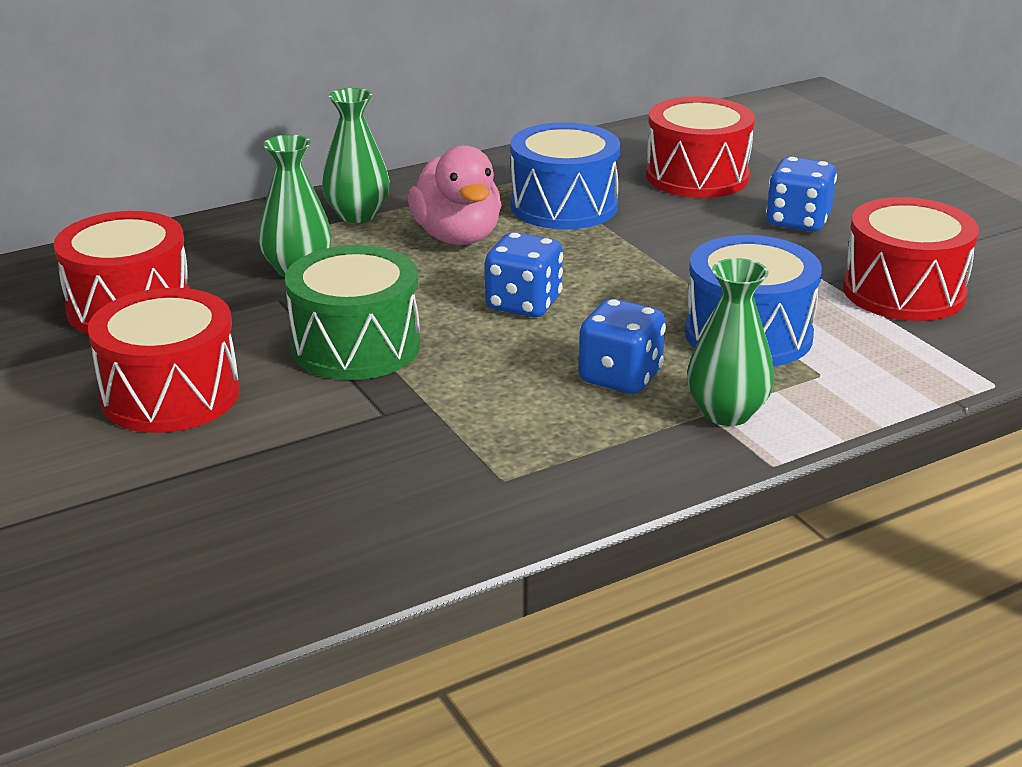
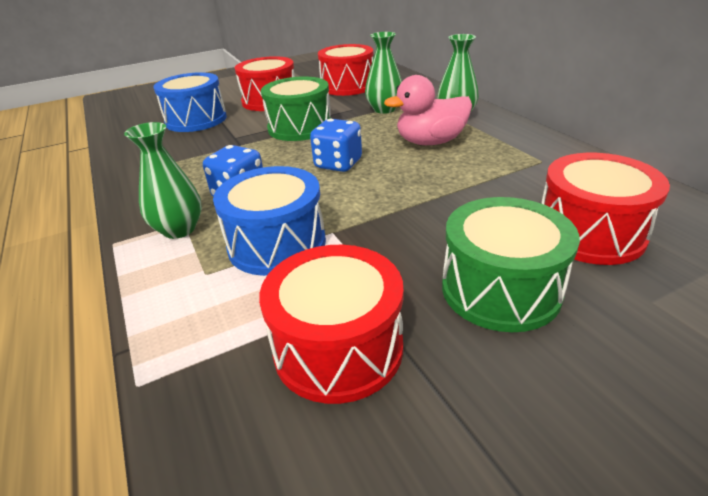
camera: 95 degrees right, 5 degrees up
(564, 206) = (492, 173): blue drum -> blue drum (196, 120)
(798, 221) = (500, 289): blue dice -> green drum

